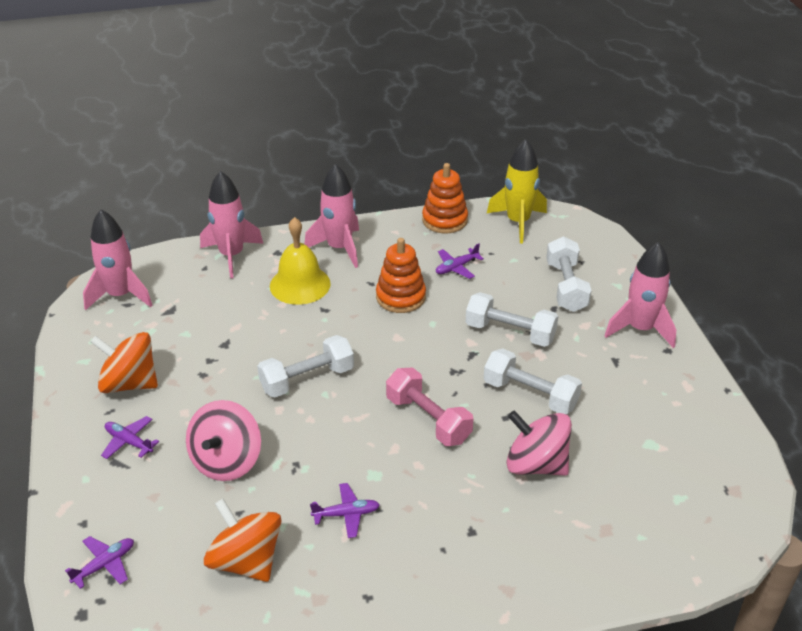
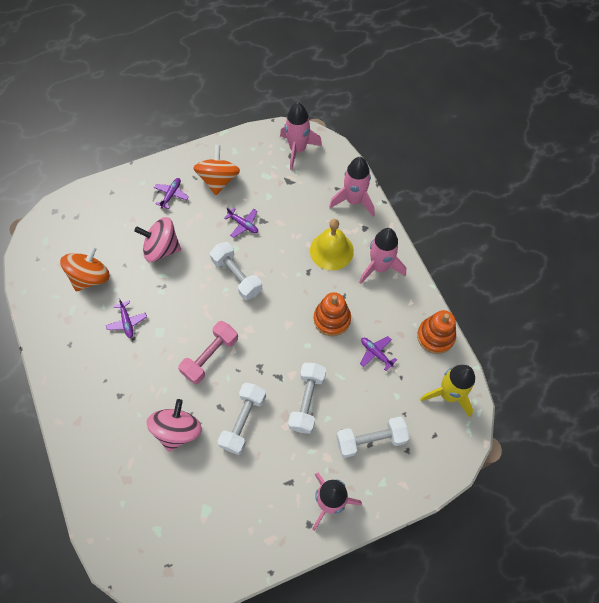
camera: 80 degrees right, 25 degrees up
(105, 565) = (84, 211): purple plane -> purple plane (243, 224)

